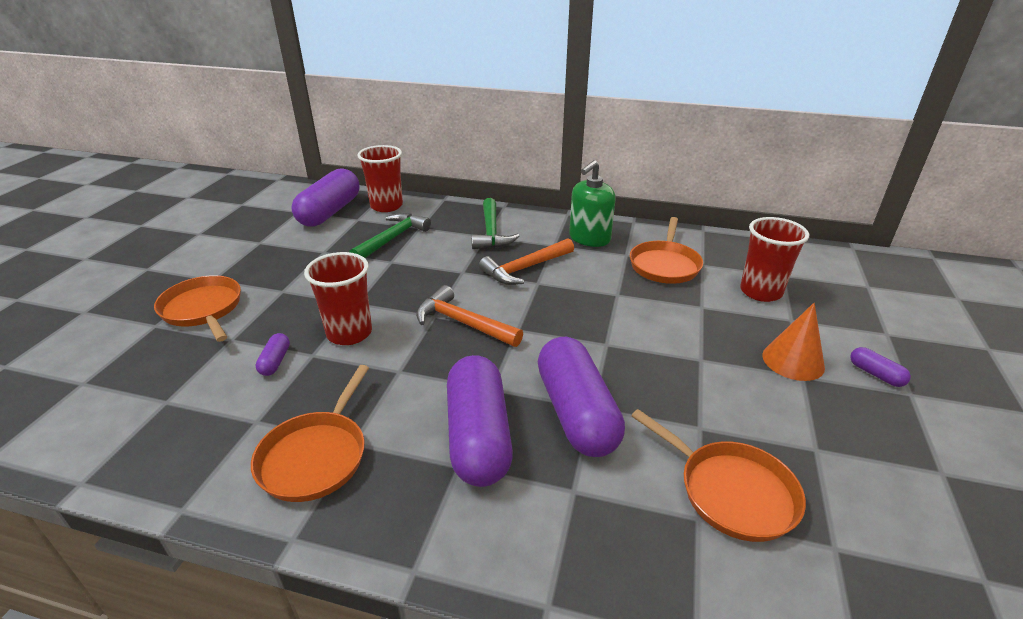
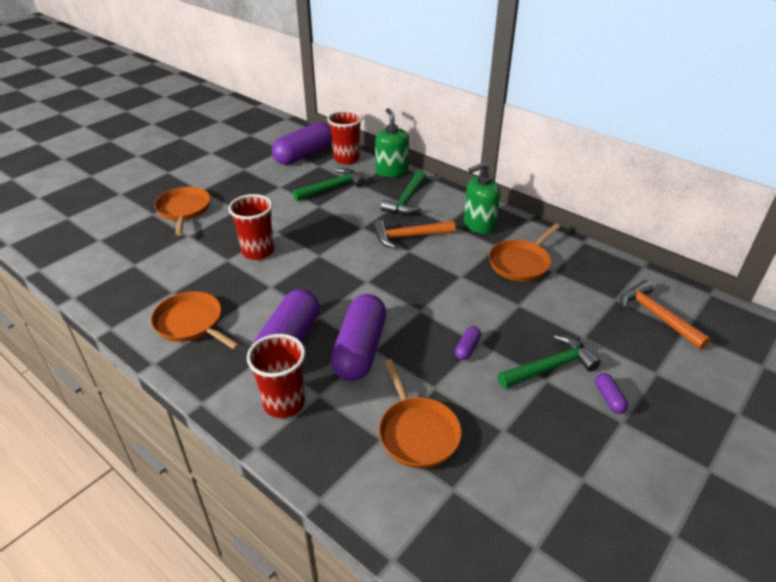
camera: 25 degrees right, 5 degrees up
(275, 361) = (204, 258): purple capsule -> purple capsule (467, 348)
(315, 456) = (191, 323): orange pan -> orange pan turned 90 degrees clockwise
(450, 207) = (391, 171): none -> green soap dispenser
(462, 323) = (334, 265): orange hammer -> orange hammer (656, 316)
(760, 292) = (580, 307): red cup -> red cup (284, 403)
(793, 361) = (550, 367): orange cone -> green hammer

